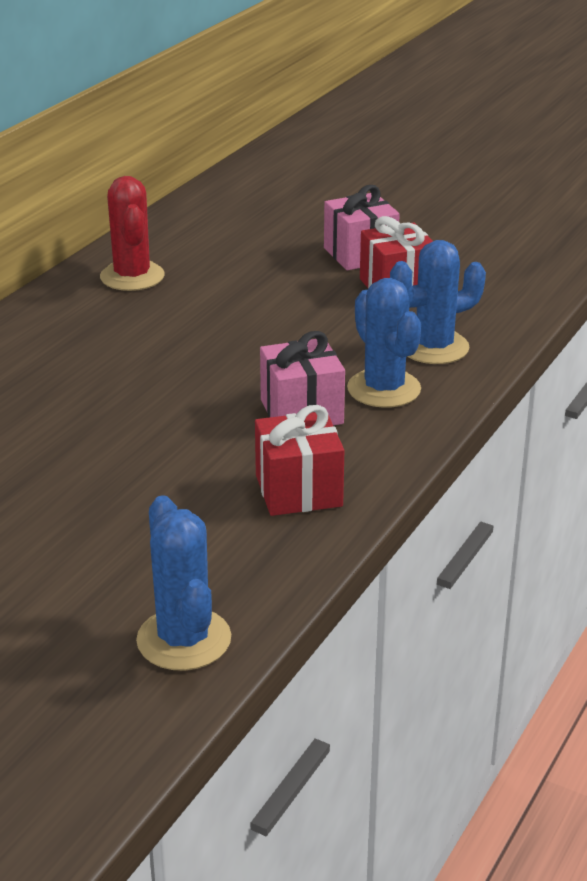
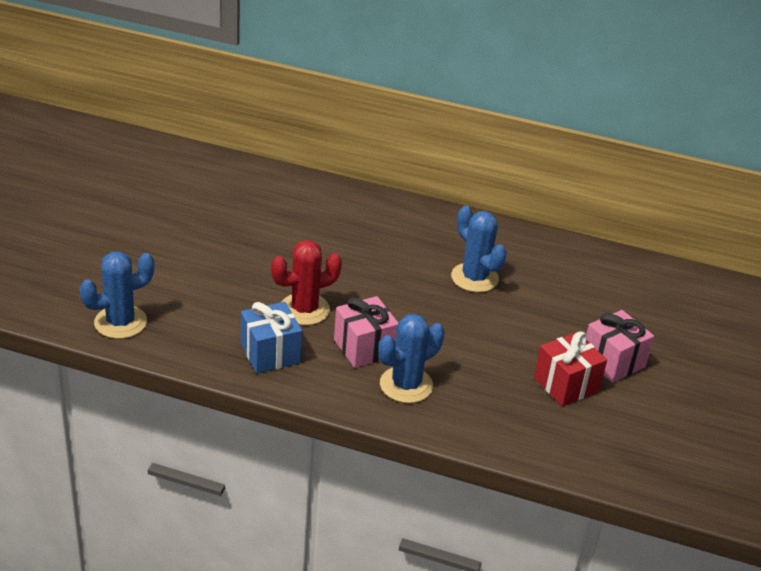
camera: 75 degrees right, 5 degrees up
(132, 276) = (521, 254): red cactus -> red cactus (304, 309)
(298, 490) = (270, 353): red gift -> blue gift
(433, 347) = (476, 408): blue cactus -> blue cactus (474, 278)

